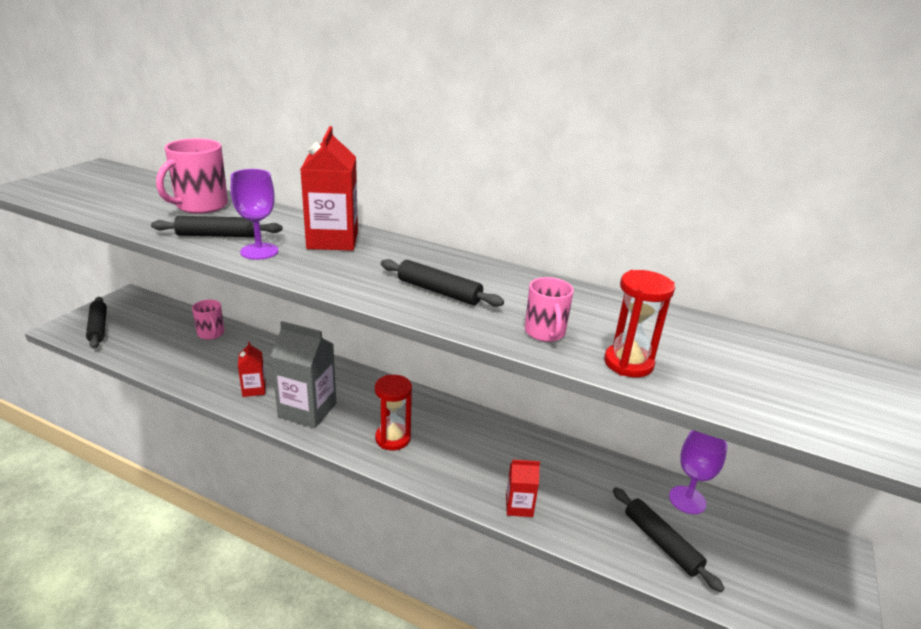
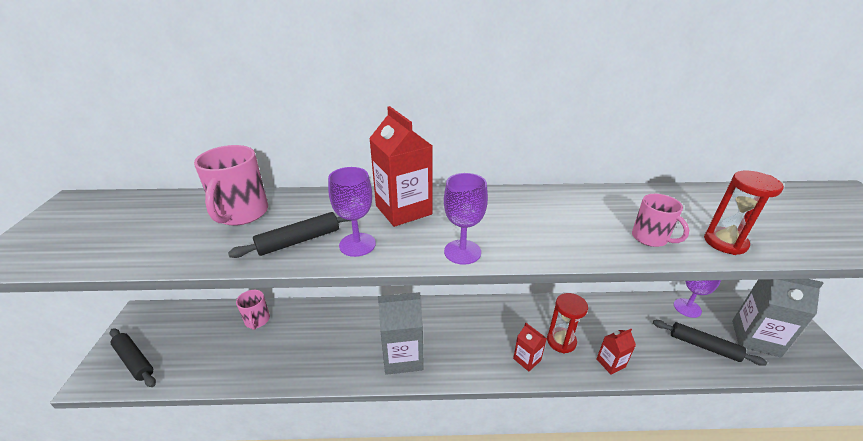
camera: 25 degrees left, 5 degrees up
(211, 334) = (257, 320): pink mug -> pink mug turned 45 degrees clockwise
(254, 389) = (342, 357): red carton -> red carton (527, 359)
(338, 283) = (462, 252): none -> purple goblet
(393, 438) = (486, 350): red hourglass -> red hourglass (561, 341)
(439, 291) = (541, 229): black rolling pin -> none
(750, 567) = (755, 338): none -> grey carton

